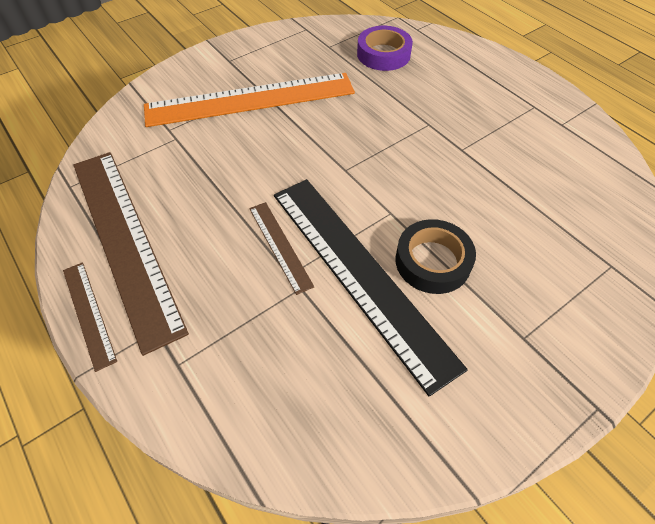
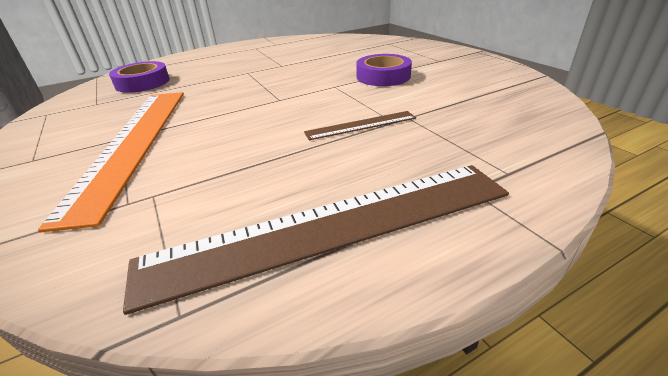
camera: 80 degrees left, 20 degrees down
(88, 313) = (462, 249): brown ruler -> none
(359, 273) = (393, 96): black ruler -> none
(432, 261) = (383, 76): black tape -> purple tape

